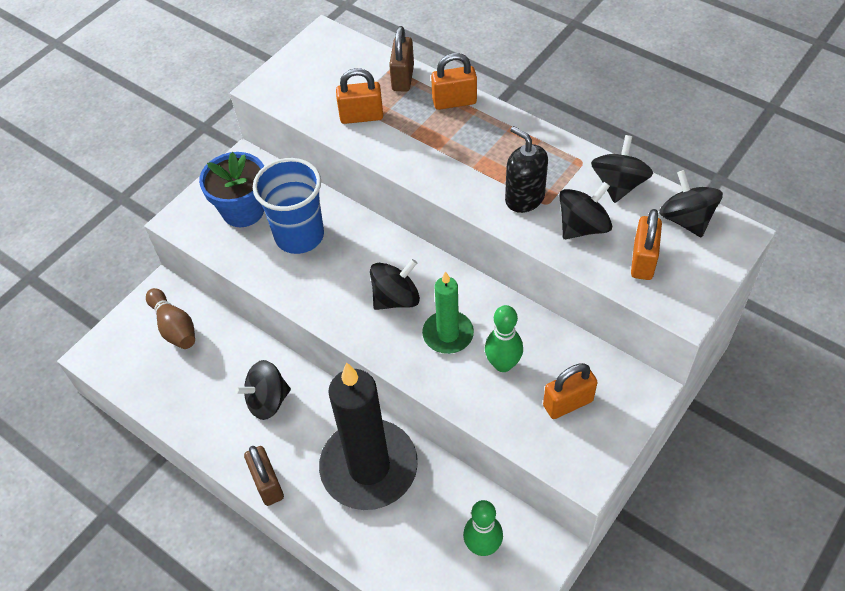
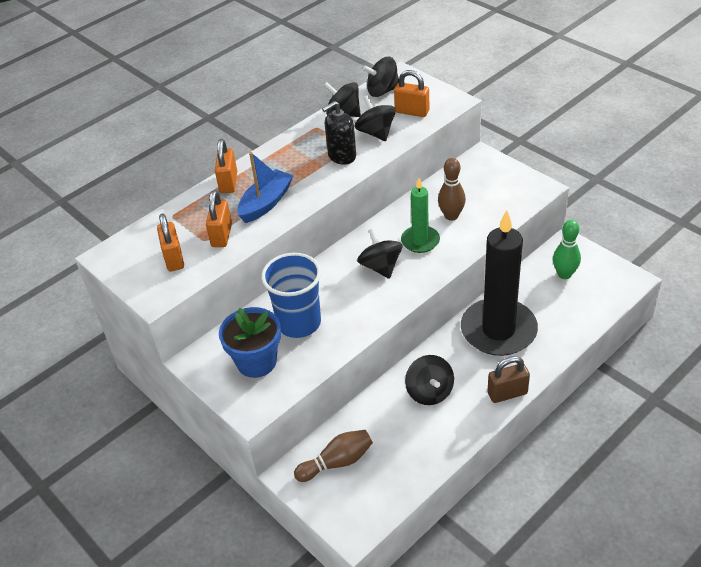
camera: 80 degrees left, 10 degrees down
(403, 78) = (187, 209): brown padlock -> none
(421, 143) = (266, 203): none -> blue boat
(503, 364) = (451, 216): green bowling pin -> brown bowling pin
(568, 403) = (487, 189): orange padlock -> orange padlock (174, 258)

